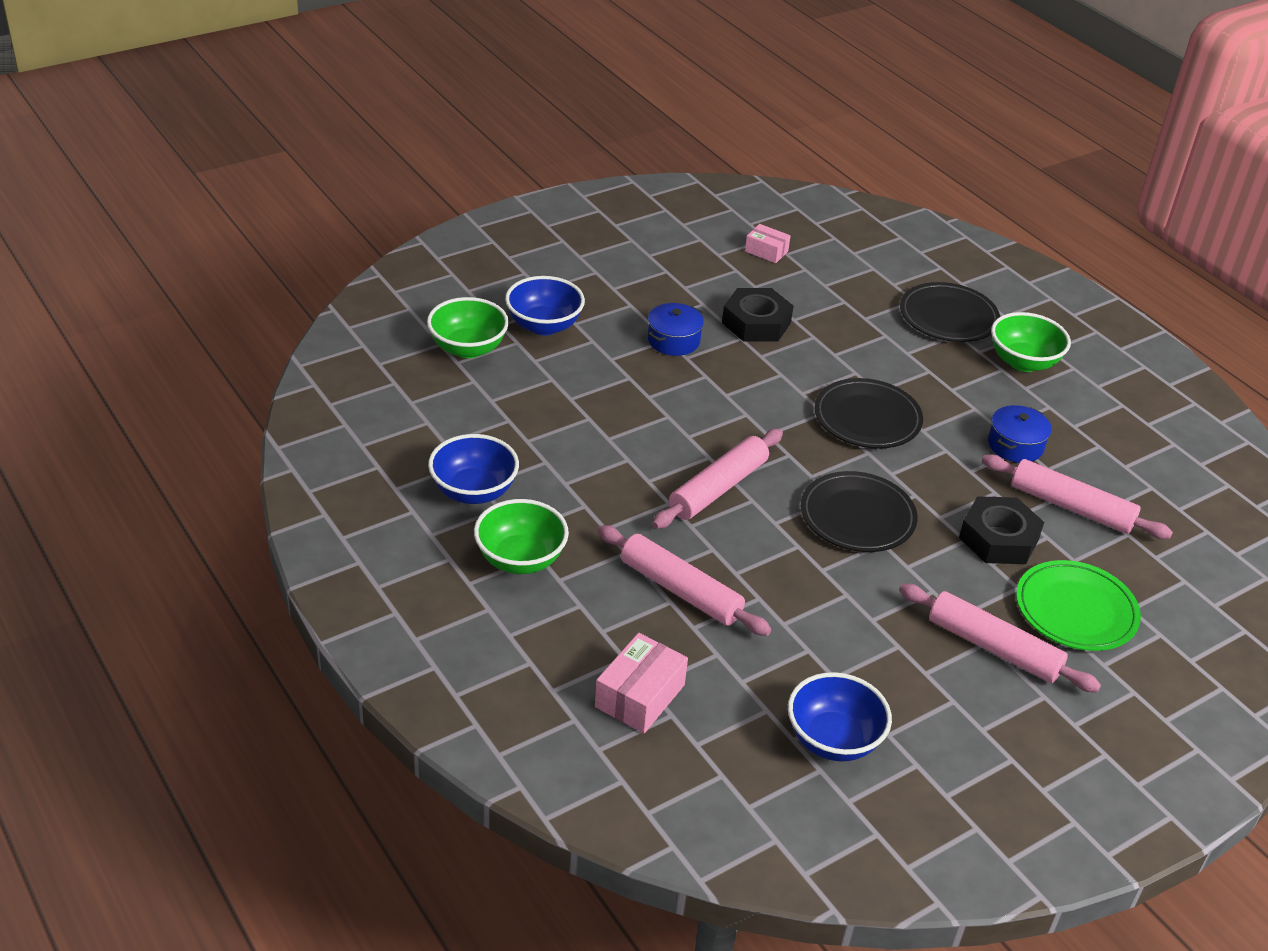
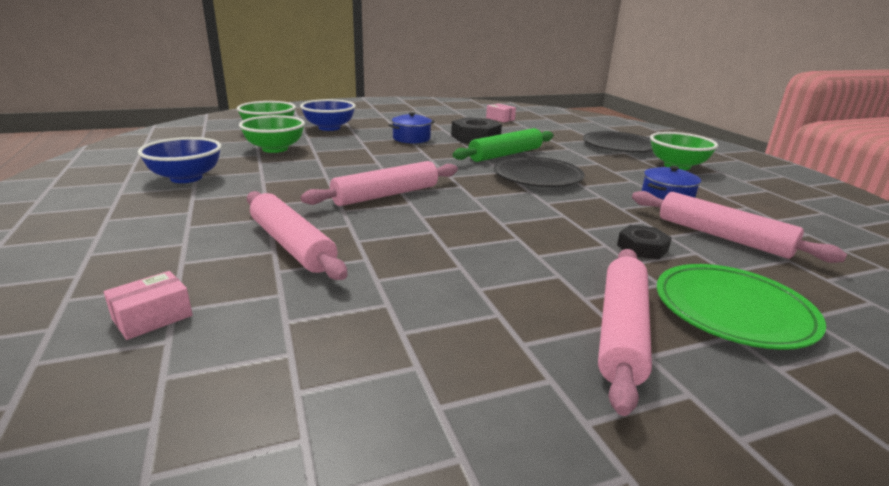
camera: 15 degrees right, 15 degrees down
(520, 559) = (171, 212): green bowl -> green bowl (275, 149)
(639, 696) = (152, 317): pink box -> pink box, size x0.64
(812, 367) = (505, 154): none -> green rolling pin
(833, 740) = (352, 401): blue bowl -> none
(857, 517) = (501, 221): black plate -> none
(993, 648) = (621, 331): pink rolling pin -> pink rolling pin turned 60 degrees clockwise
(998, 538) = (642, 248): black nut -> black nut, size x0.59

